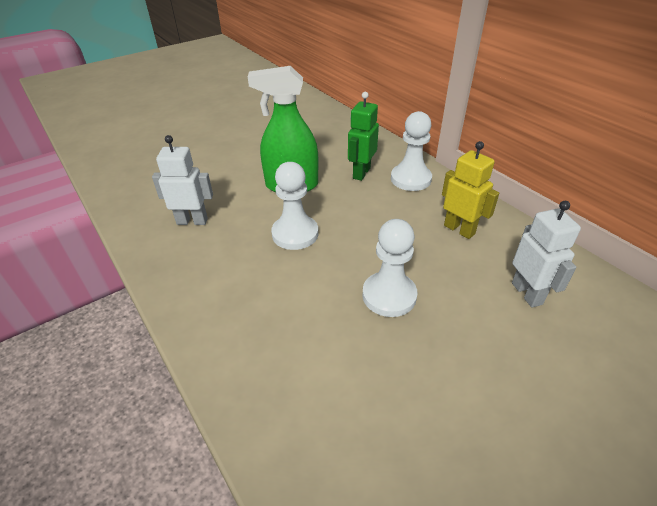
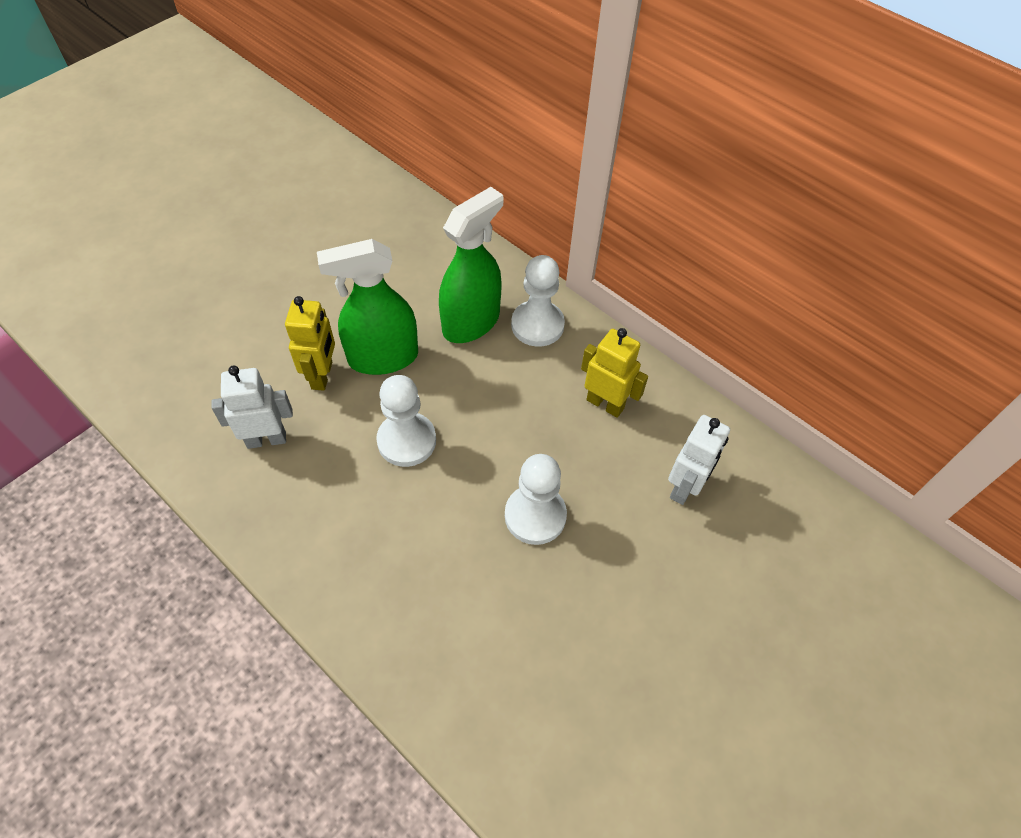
camera: 15 degrees left, 15 degrees up
(245, 190) = (322, 375): none -> yellow robot
(361, 173) = (471, 322): green robot -> green spray bottle
(527, 293) = (684, 487): white robot -> white robot turned 60 degrees clockwise

